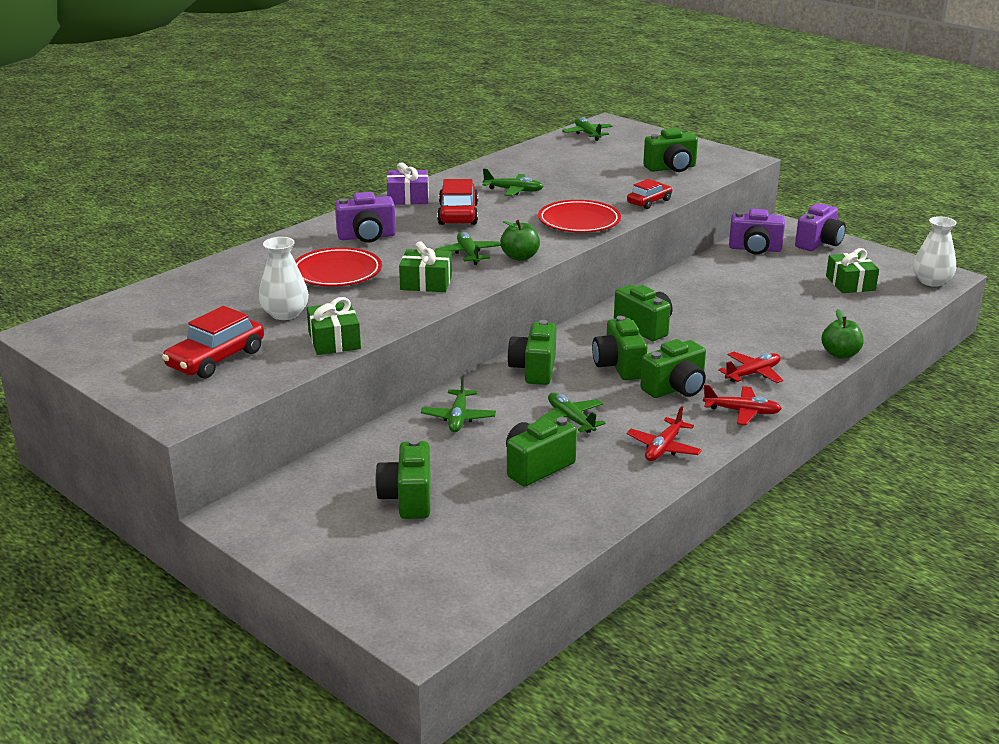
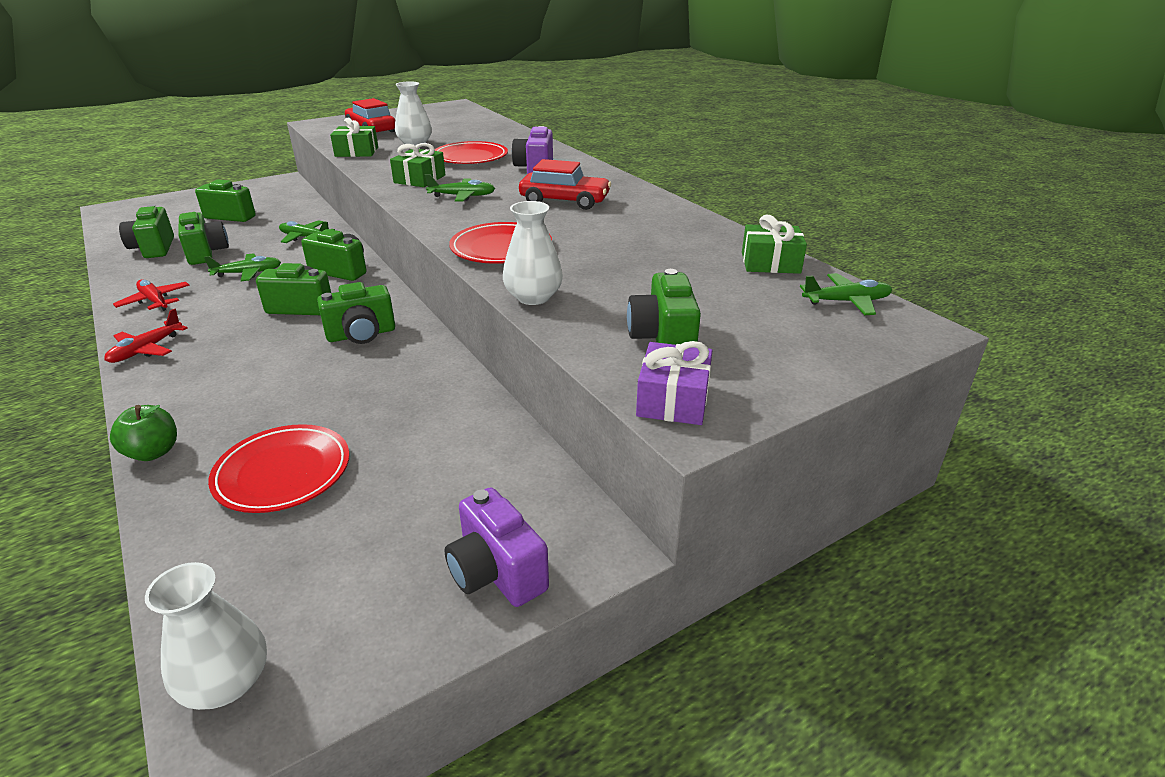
camera: 105 degrees right, 5 degrees up
(408, 198) = (623, 187): purple gift -> purple gift (673, 400)
(514, 190) = (619, 230): green plane -> none
(520, 257) = (434, 213): green apple -> none
(649, 202) = (533, 297): red car -> white vase
(675, 389) = (229, 325): green camera -> green camera (153, 248)
(753, 374) = (197, 375): red plane -> none
(755, 249) = (514, 479): purple camera -> none
(813, 308) = (283, 473): none -> red plate
(850, 283) = (319, 548): green gift -> green gift (770, 263)

